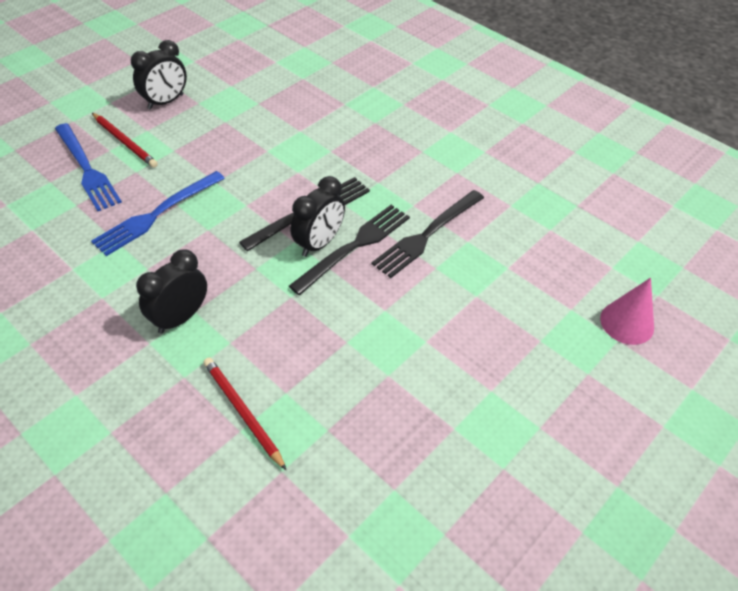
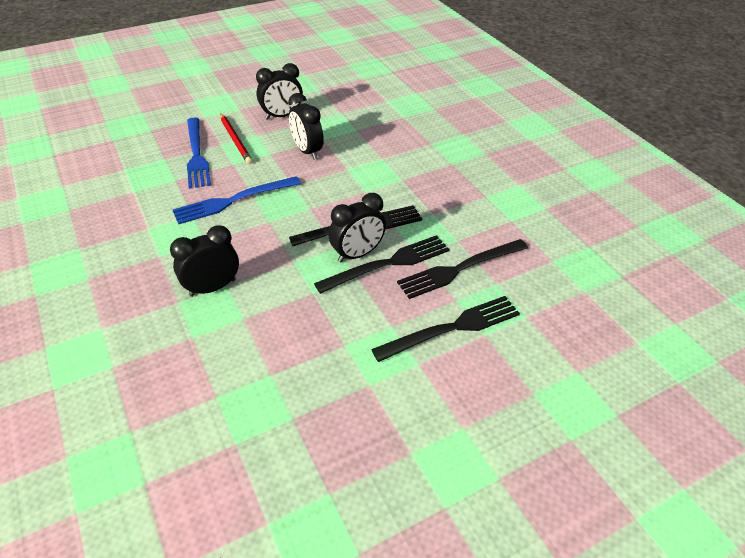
camera: 20 degrees right, 5 degrees down
(214, 139) = (307, 151): none -> black clock
(242, 412) = (226, 381): red pencil -> none
(444, 297) = (452, 328): none -> black fork
(627, 322) = (633, 400): pink cone -> none

